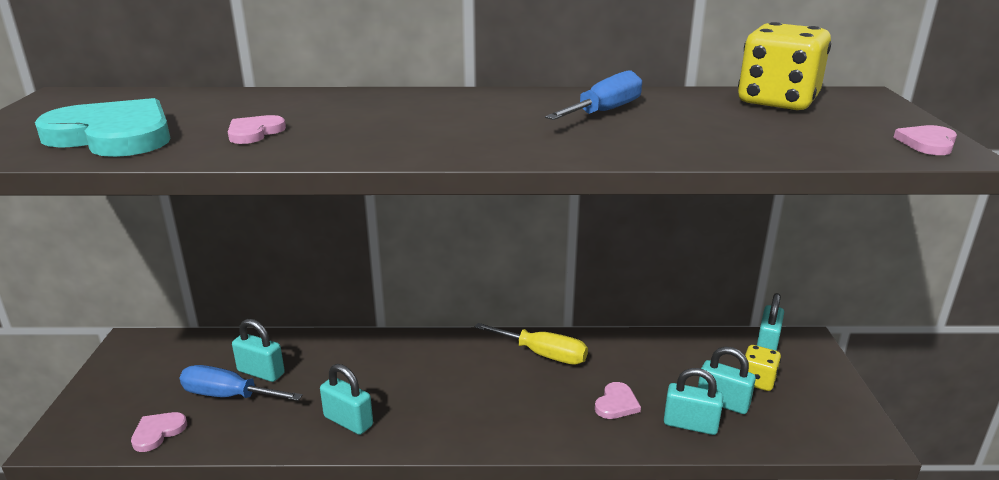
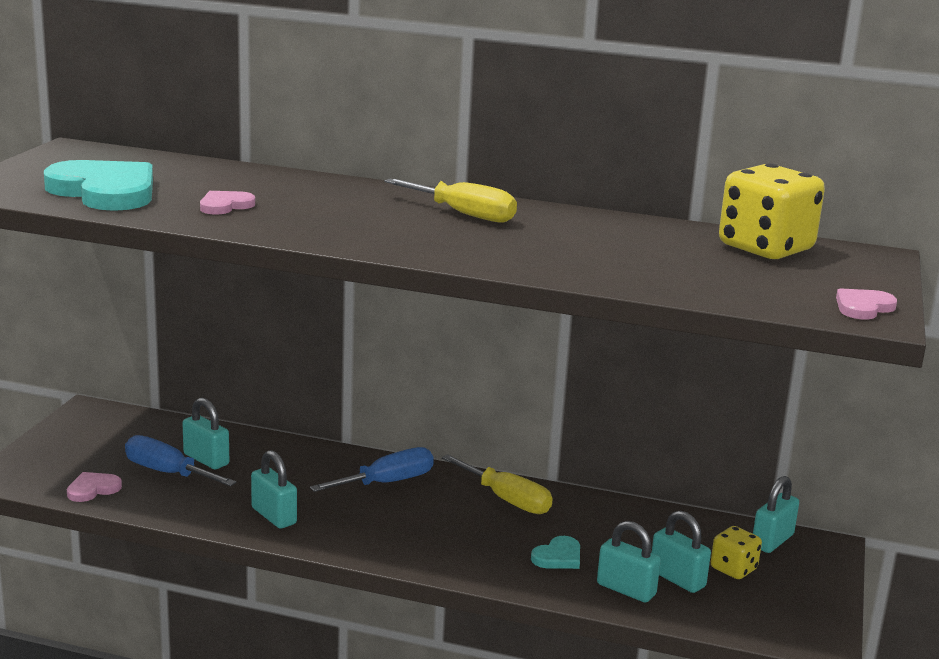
camera: 15 degrees right, 5 degrees down
(495, 108) = (464, 214): none -> yellow screwdriver
(604, 112) = (569, 233): blue screwdriver -> blue screwdriver (387, 482)
(616, 404) = (558, 557): pink heart -> turquoise heart

